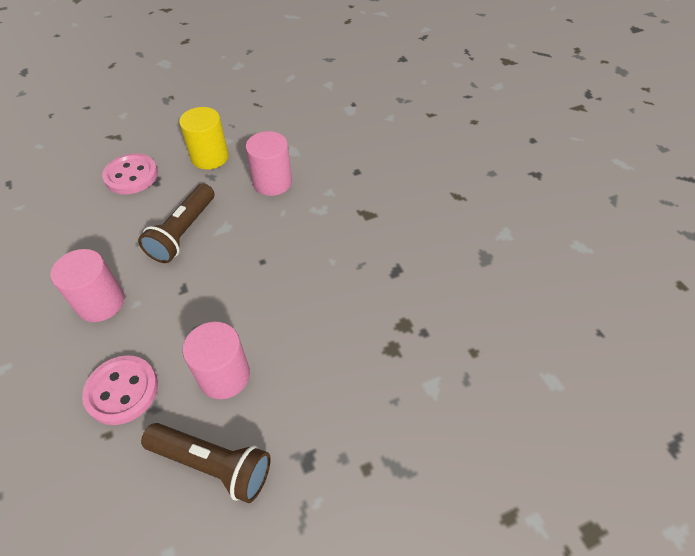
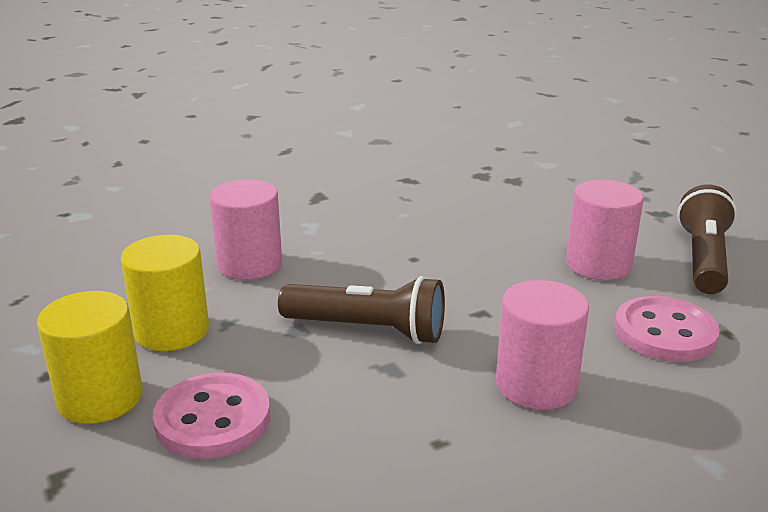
camera: 95 degrees left, 25 degrees down
(163, 140) = (100, 398): none -> yellow cylinder

